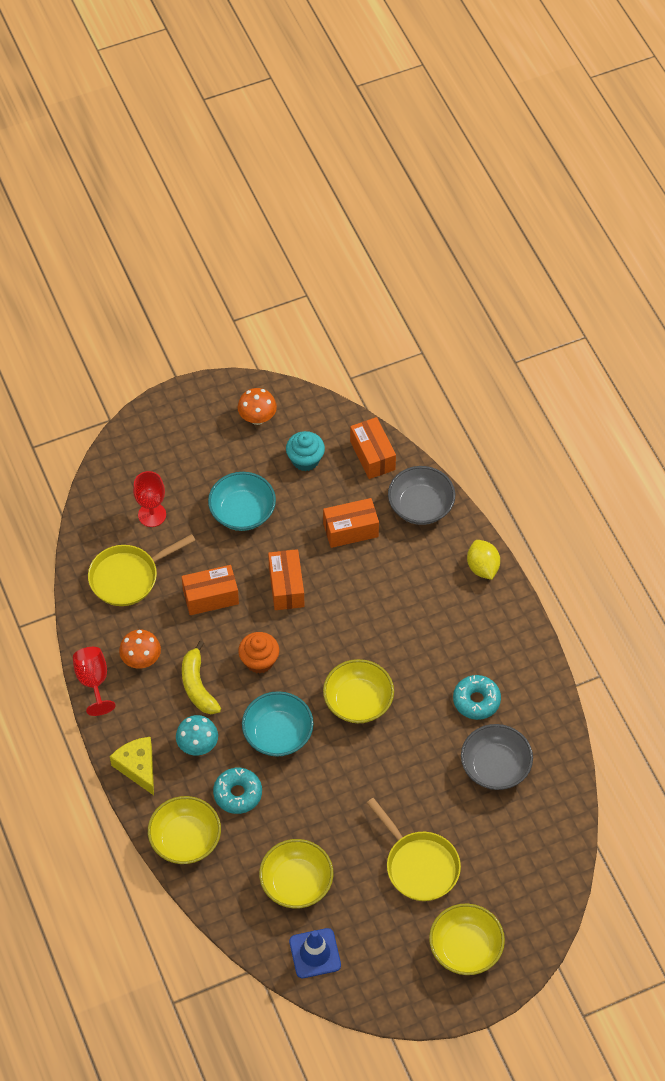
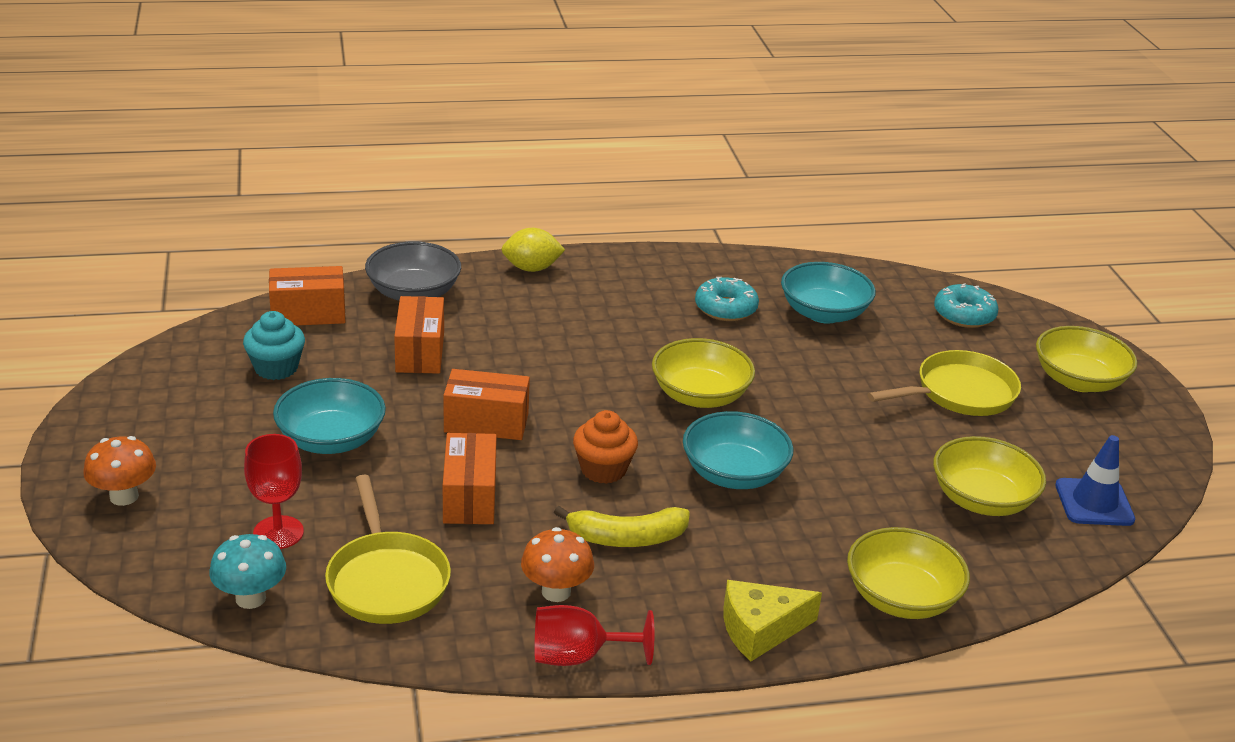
camera: 80 degrees left, 25 degrees down
(198, 745) = (735, 556): turquoise mushroom -> turquoise mushroom (250, 598)
(238, 794) = (828, 530): turquoise donut -> turquoise donut (964, 315)
(257, 418) = (170, 396): orange mushroom -> orange mushroom (124, 496)
(495, 767) = (824, 313): grey bowl -> turquoise bowl

